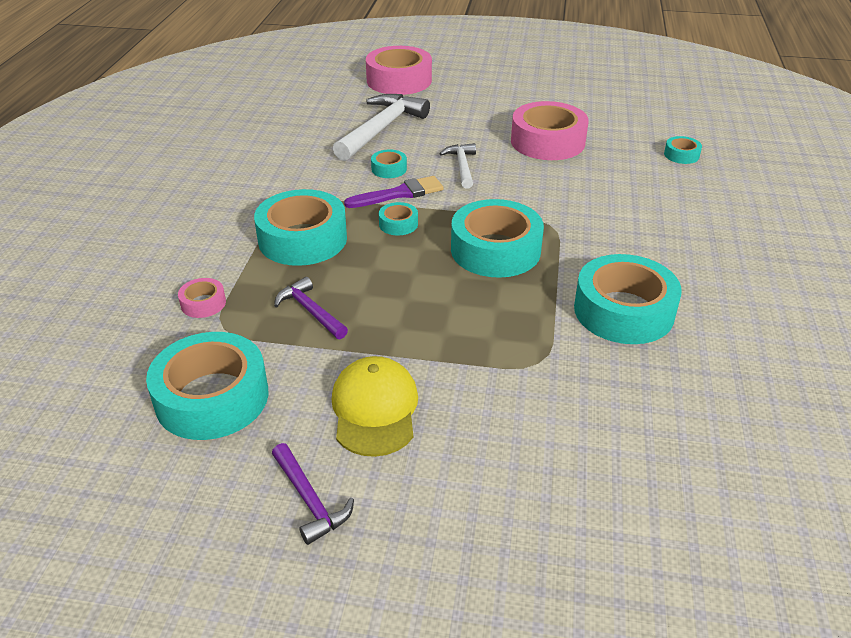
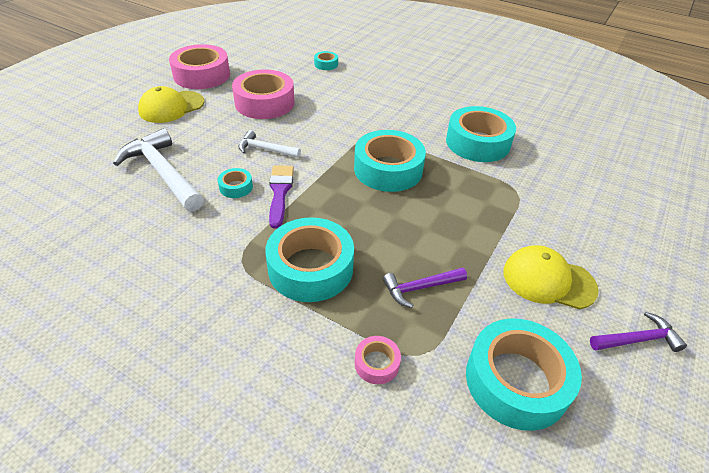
camera: 70 degrees left, 5 degrees up
(398, 224) = (324, 205): turquoise tape -> none
(399, 80) = (83, 138): pink tape -> pink tape (202, 75)
(485, 99) = (171, 107): none -> yellow cap

